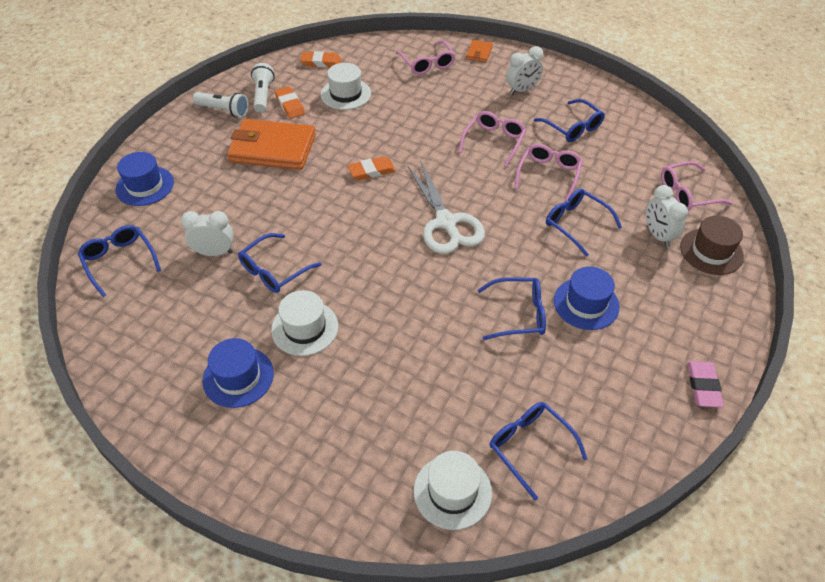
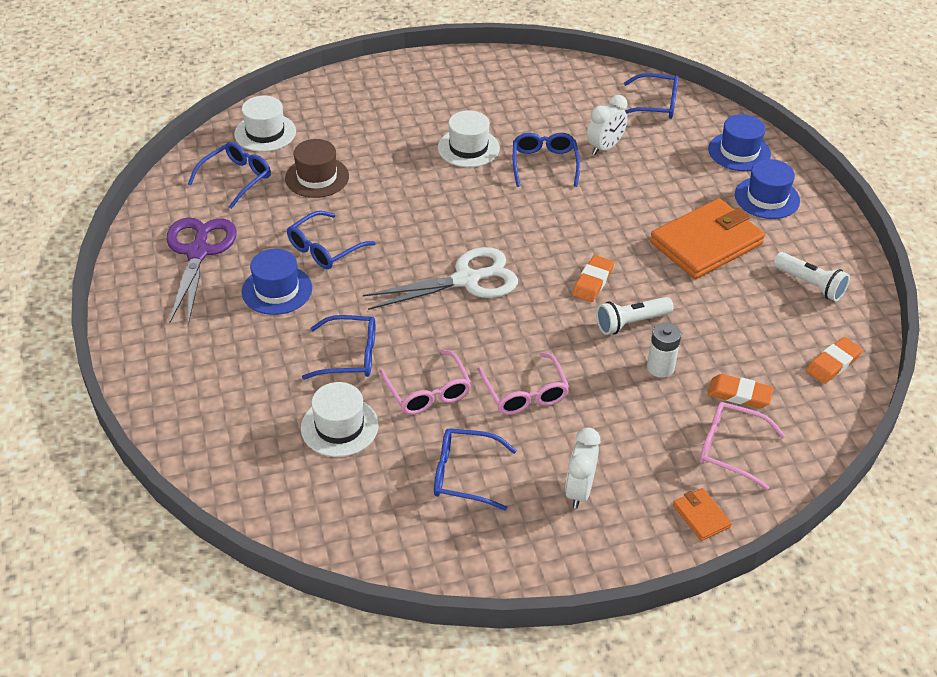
camera: 135 degrees right, 5 degrees down
(224, 110) = (810, 245): white flashlight -> white flashlight (631, 323)
(238, 377) = (469, 103): blue hat -> blue hat (767, 198)
(290, 105) = (769, 292): orange eraser -> orange eraser (739, 394)
(345, 94) = (743, 342): white hat -> white hat (339, 426)
(405, 110) = (660, 367): none -> white battery
(446, 222) = (466, 280): white scissors -> white scissors turned 135 degrees clockwise
(530, 447) = (236, 178): blue glasses -> blue glasses turned 60 degrees counterclockwise
(624, 383) = (198, 252): none -> purple scissors
(658, 235) = (260, 396): white clock -> none
(687, 194) = (263, 469): pink glasses -> none
(703, 386) = (133, 286): pink eraser -> none
(711, 251) = (195, 413): brown hat -> brown hat (317, 177)

